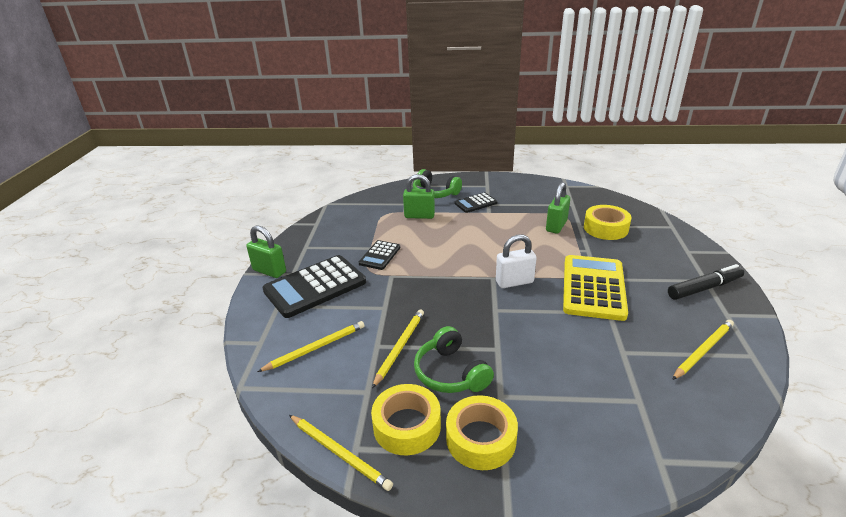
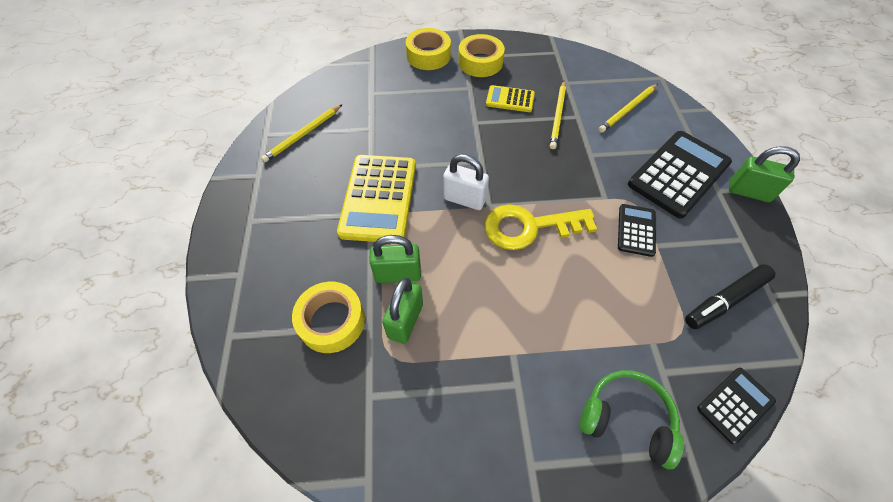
camera: 170 degrees right, 25 degrees up
(339, 453) = (565, 49): yellow pencil -> none
(407, 426) = (529, 65): yellow tape -> yellow tape (428, 56)
(419, 216) = (623, 332): green padlock -> green padlock (398, 274)
(450, 373) = (510, 99): green headphones -> yellow calculator
(462, 262) = (529, 227): none -> yellow key
(475, 203) = (540, 384): black calculator -> black calculator (735, 404)
(514, 282) = (464, 199): white padlock -> white padlock turned 45 degrees clockwise
(704, 288) = (258, 208): black marker -> black marker (725, 300)

